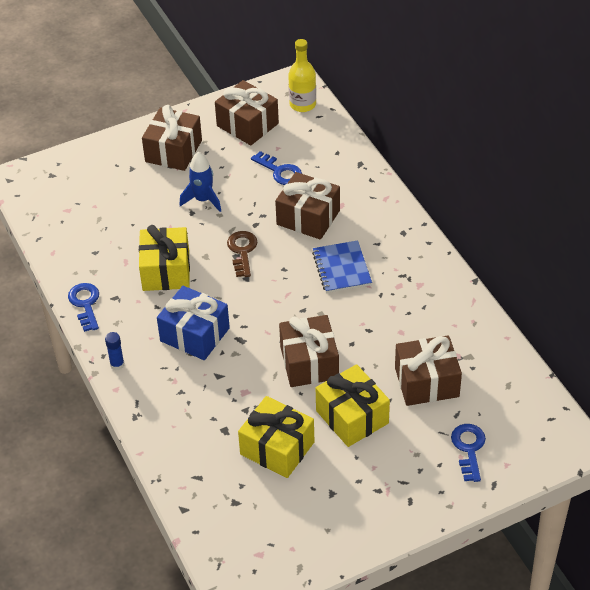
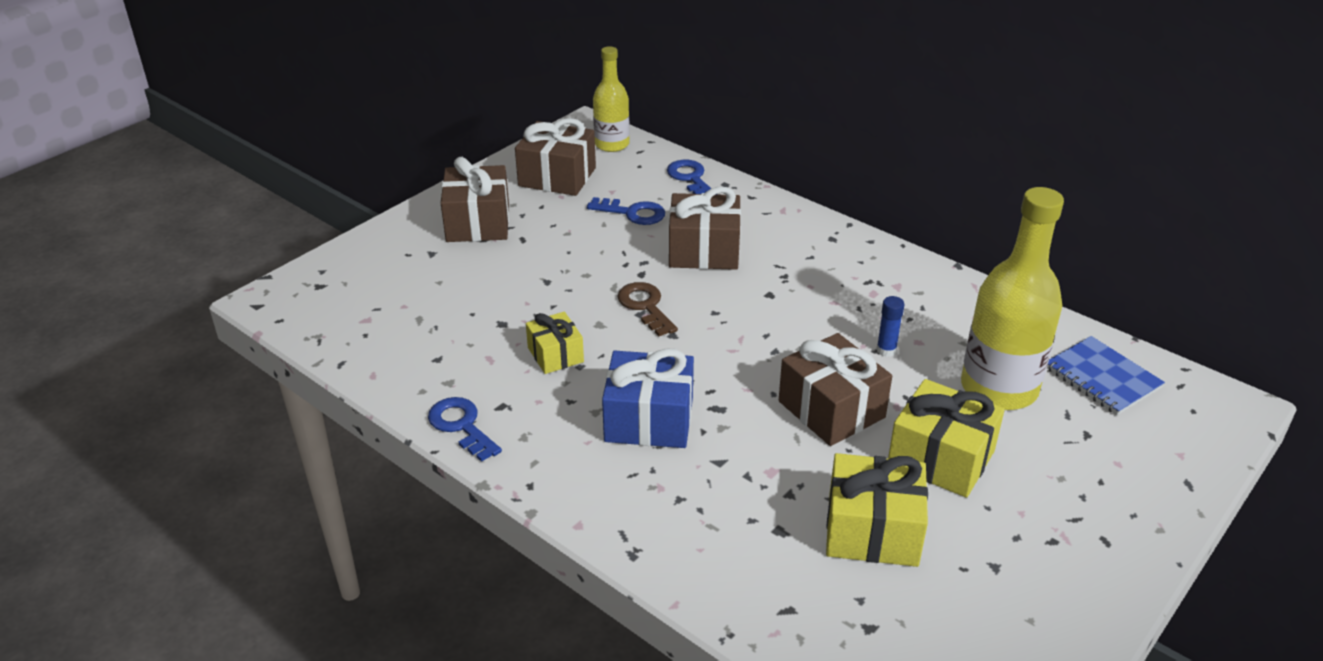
camera: 25 degrees left, 10 degrees down
(117, 364) = (559, 491): blue glue stick -> blue glue stick (886, 350)
(166, 271) = (555, 355): yellow gift -> yellow gift, size x0.61
(203, 200) = (553, 264): blue rocket -> none
(342, 268) = (788, 293): blue notebook -> blue notebook (1102, 378)
(426, 382) = (998, 388): brown gift -> yellow bottle
(468, 449) = (1119, 450): blue key -> blue key (690, 178)

